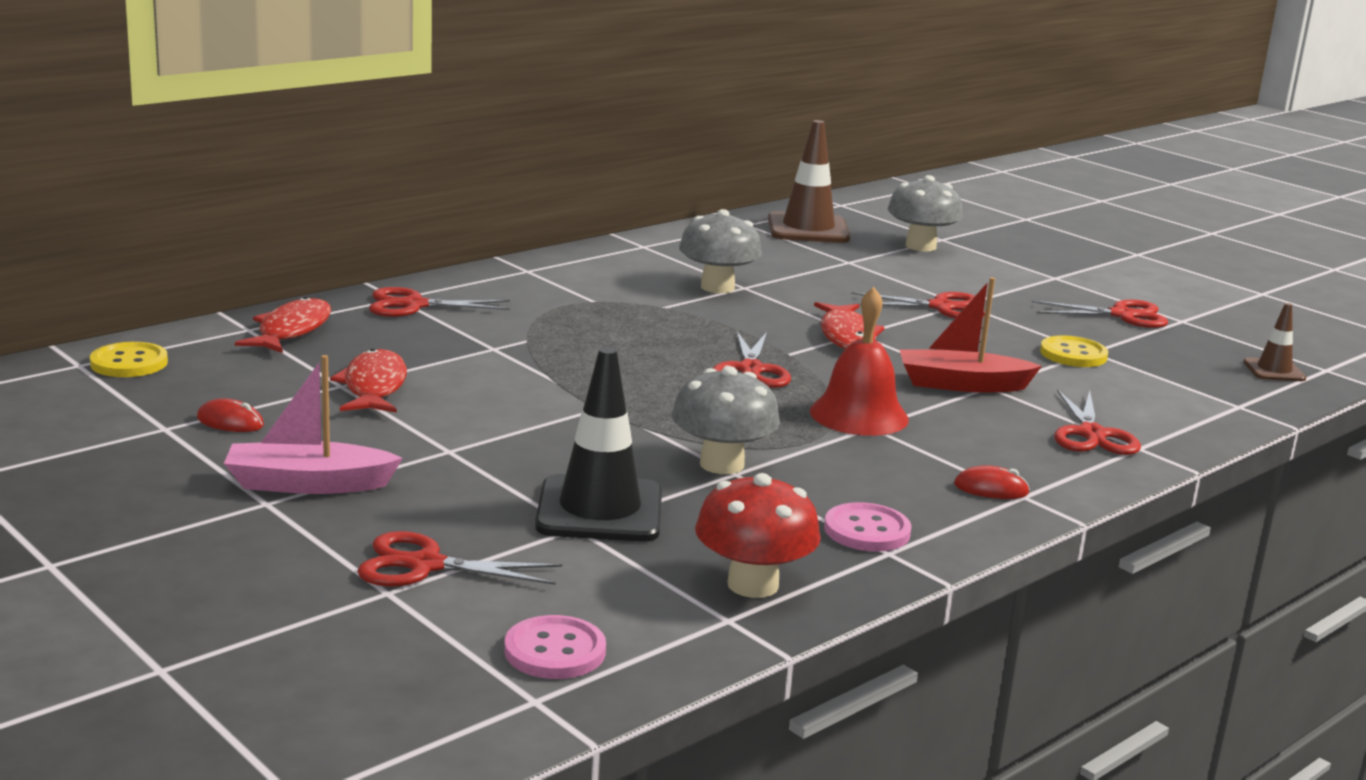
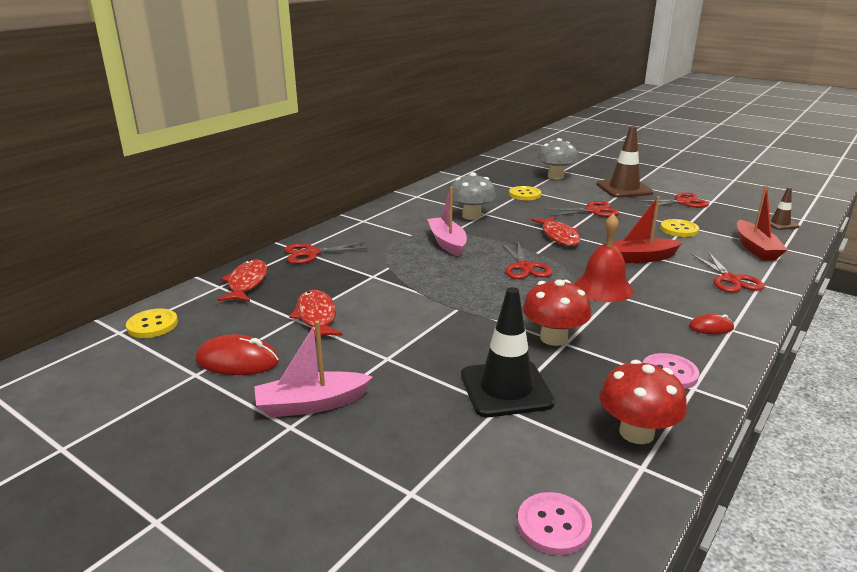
camera: 10 degrees left, 5 degrees up
(230, 422) = (237, 361): red mouse -> red mouse, size x1.77
(425, 565) = (423, 462): red scissors -> none
(646, 320) = (447, 243): none -> pink boat
(722, 464) = (553, 338): grey mushroom -> red mushroom
(808, 229) = (494, 174): brown traffic cone -> brown traffic cone (624, 189)
(838, 267) = (524, 194): none -> yellow button
(1186, 399) = (755, 248): none -> red boat

